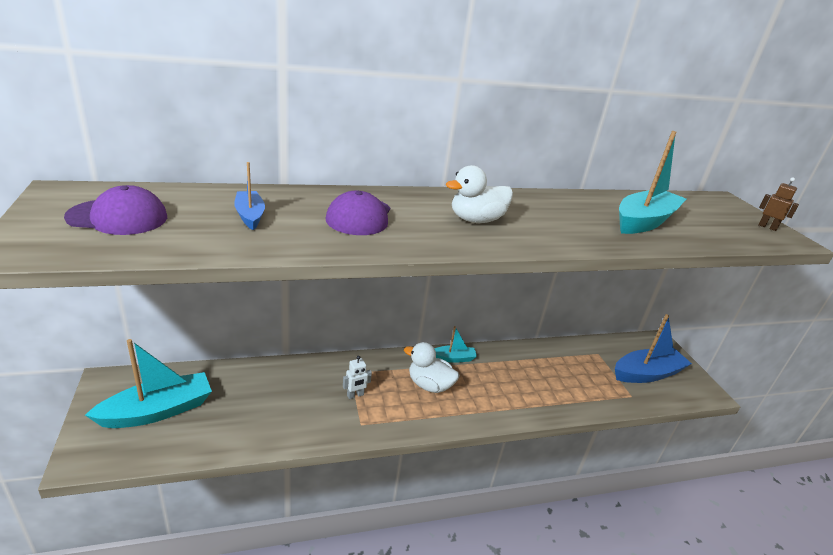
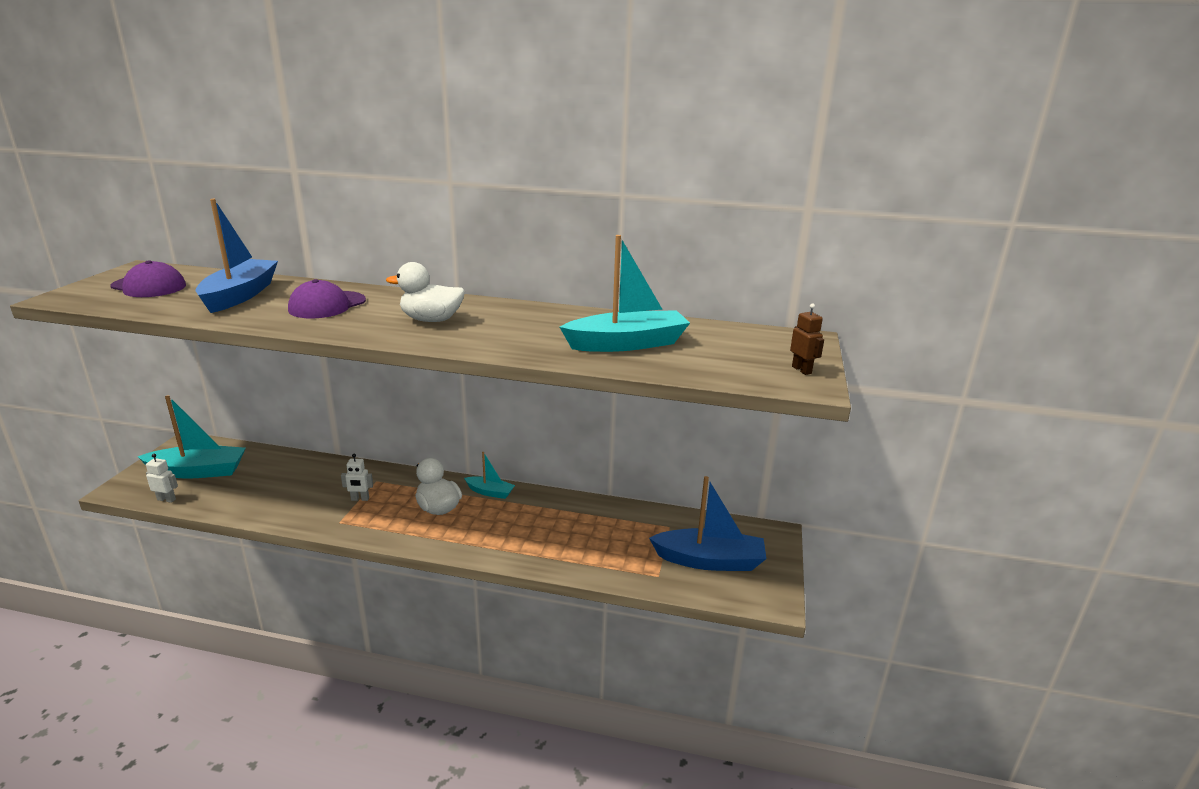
camera: 30 degrees right, 5 degrees down
(155, 454) = (166, 499): none -> white robot
(250, 216) = (240, 295): blue boat -> blue boat, size x1.90

